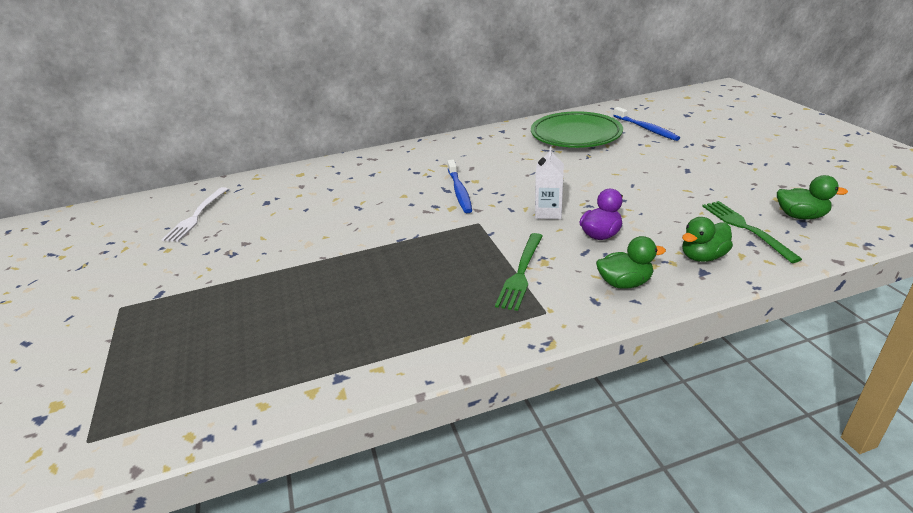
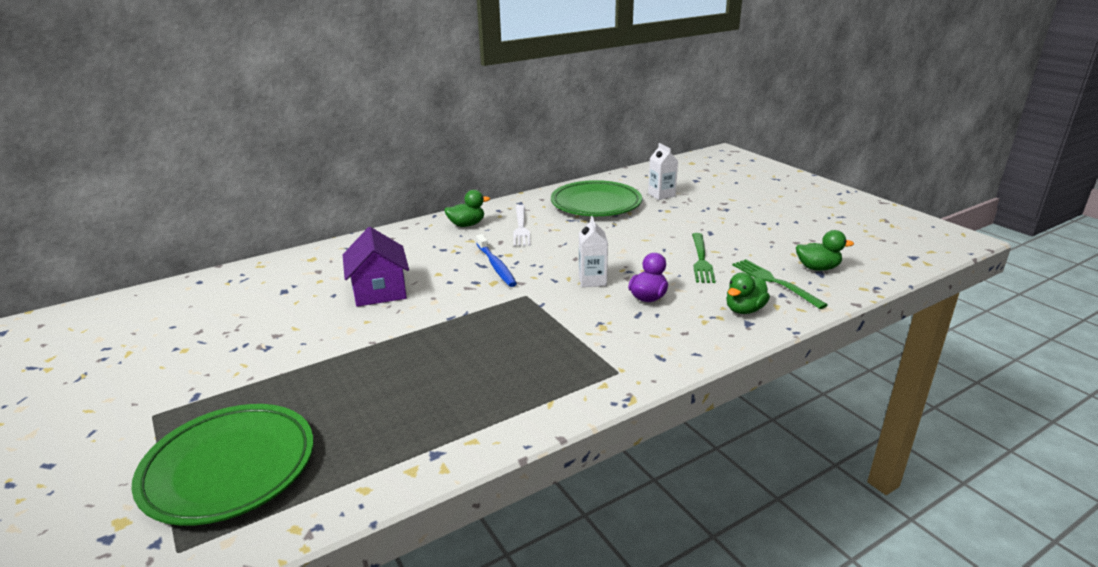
camera: 15 degrees left, 5 degrees down
(159, 367) = (229, 468): none -> green plate
(196, 216) = (204, 311): white fork -> white fork (521, 227)
(346, 208) = (379, 291): none -> purple house
(521, 273) = (583, 339): green fork -> green fork (701, 260)
(624, 283) = (682, 339): green duck -> green duck (467, 225)
(645, 128) = (661, 195): blue toothbrush -> white carton

